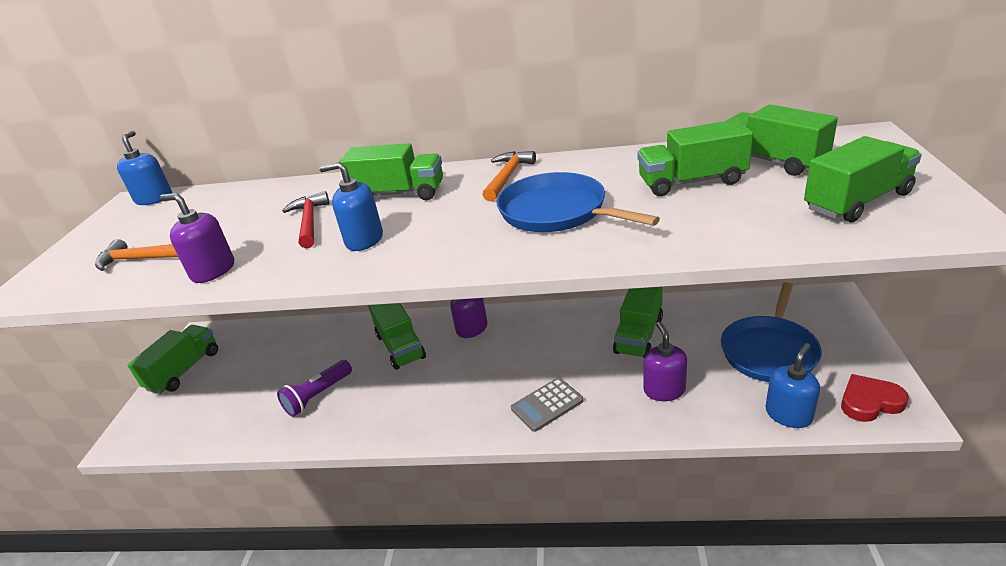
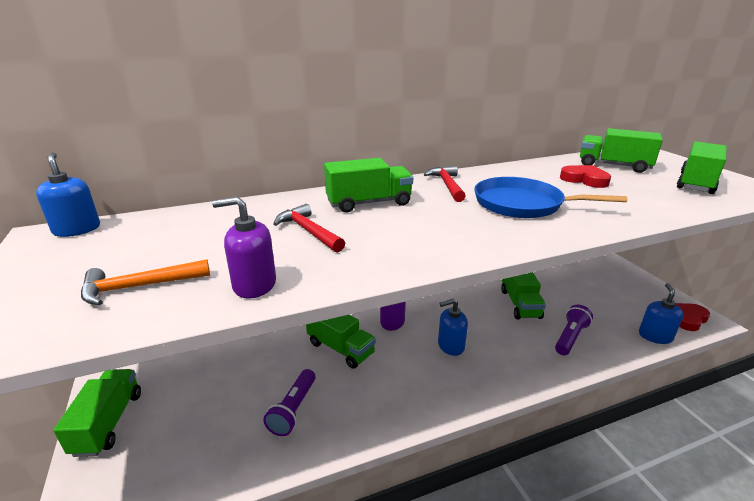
camera: 30 degrees left, 5 degrees down
(364, 240) = (387, 239): blue soap dispenser -> blue soap dispenser (450, 346)
(507, 177) = (447, 185): orange hammer -> red hammer
(547, 405) = (502, 367): grey calculator -> none
(664, 390) = (570, 337): purple soap dispenser -> purple flashlight
(691, 182) = (584, 180): green truck -> red heart
(769, 351) = (607, 299): blue pan -> none

